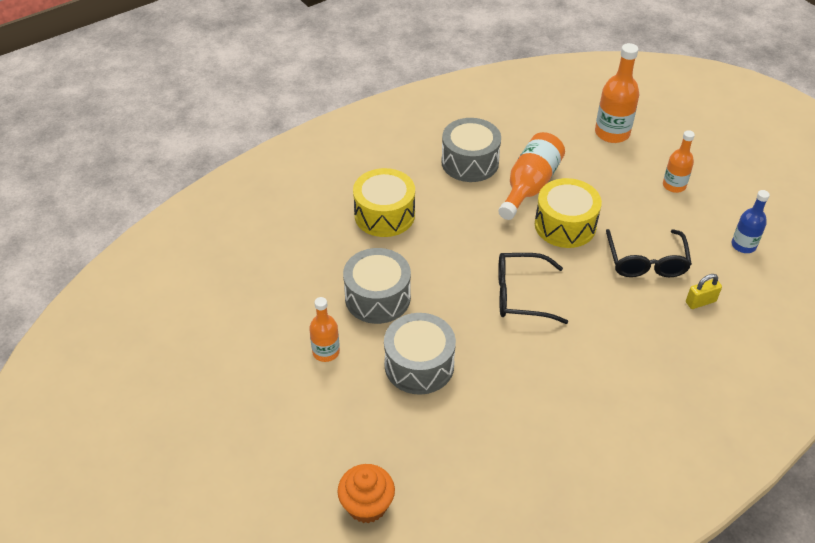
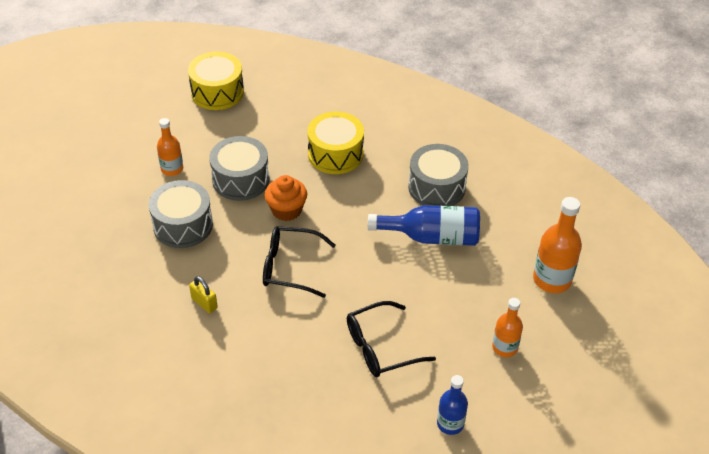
camera: 65 degrees right, 0 degrees up
(367, 505) = (43, 236): orange cupcake -> orange cupcake (286, 210)
(521, 295) = (290, 267): black glasses -> black glasses turned 60 degrees counterclockwise
(529, 186) = (431, 237): orange bottle -> blue bottle
(565, 225) = (394, 275): yellow drum -> yellow drum (217, 92)
(700, 302) = (350, 401): yellow padlock -> yellow padlock (204, 303)

